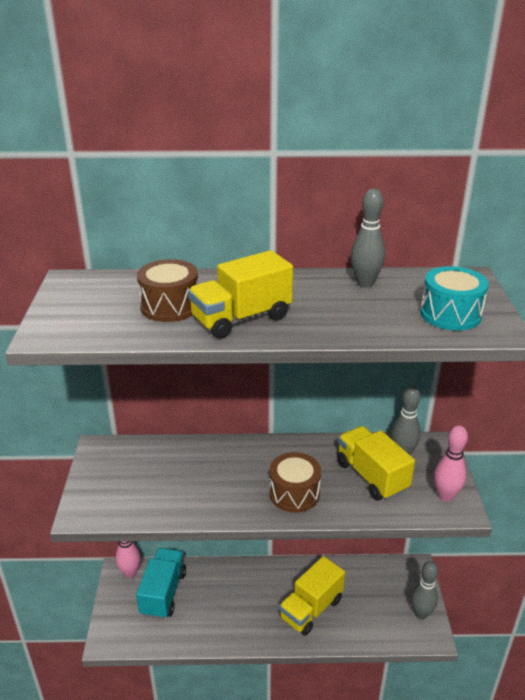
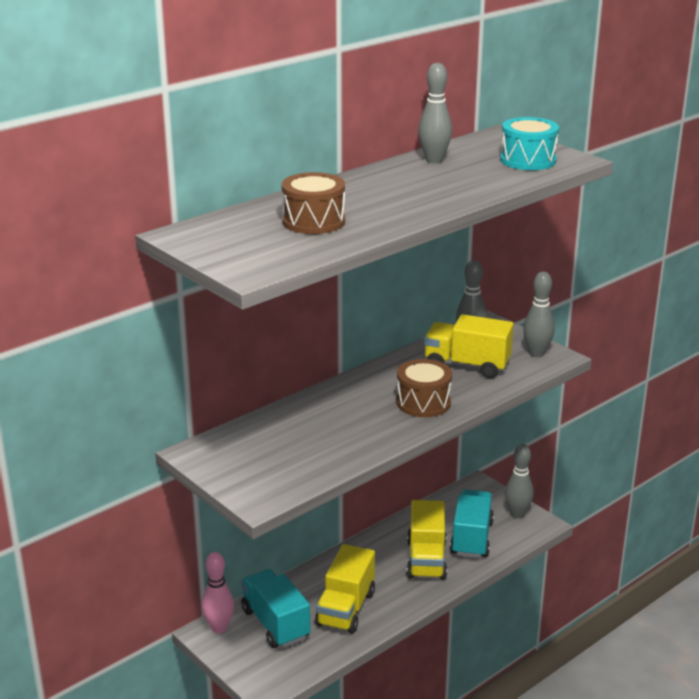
camera: 40 degrees left, 5 degrees down
(241, 318) = (388, 210): yellow truck -> yellow truck (346, 609)
(362, 612) = (471, 538): none -> turquoise truck
(445, 496) = (536, 353): pink bowling pin -> grey bowling pin

